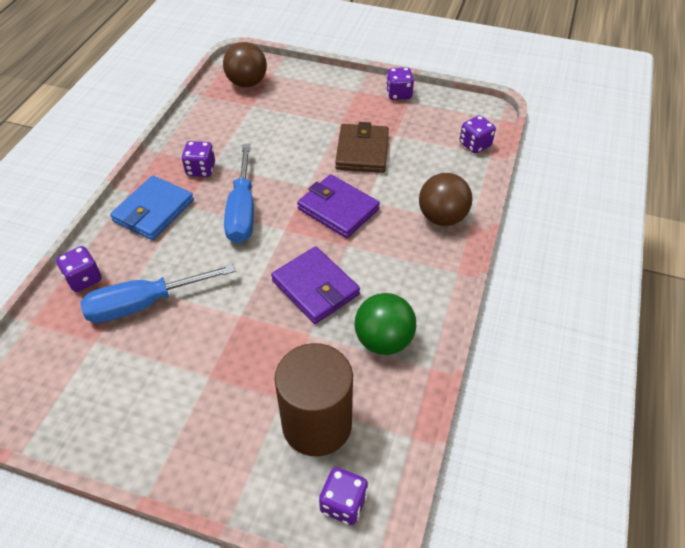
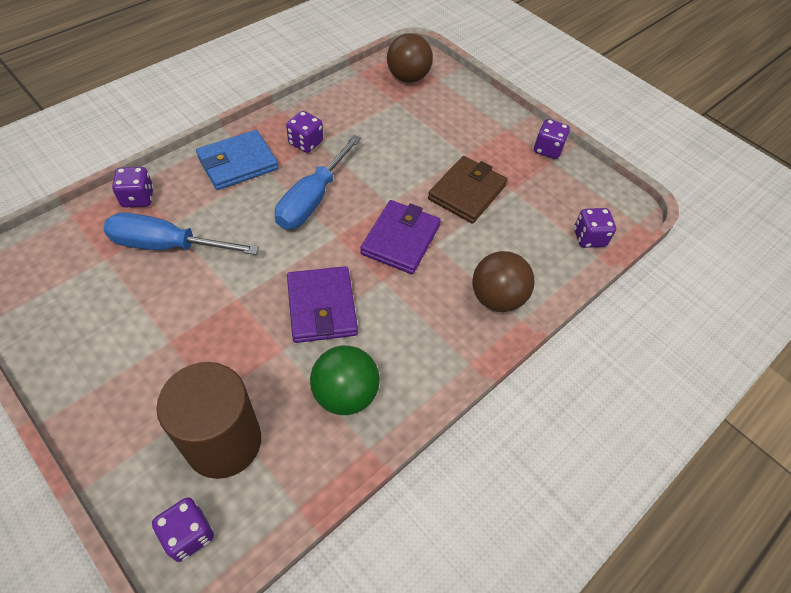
camera: 25 degrees right, 5 degrees up
(338, 209) = (400, 240): purple wallet -> purple wallet turned 45 degrees clockwise

